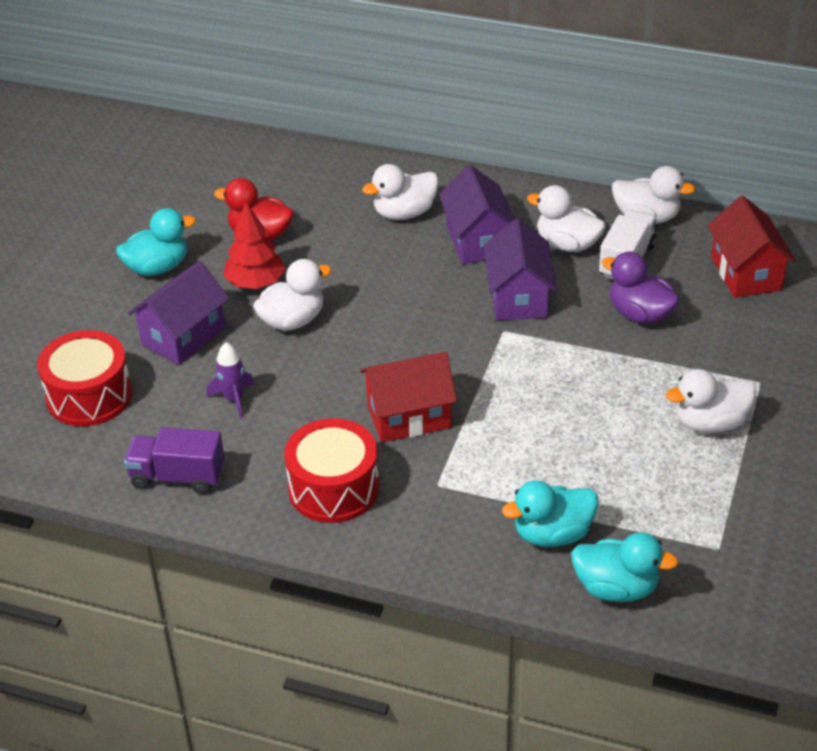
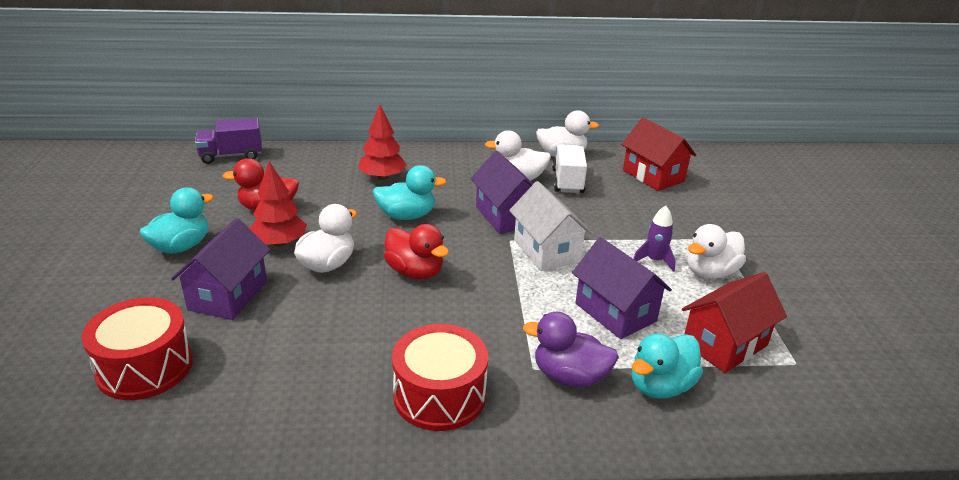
camera: 25 degrees left, 10 degrees down
(177, 476) = (272, 424): purple truck -> purple truck (231, 156)
(234, 399) = (301, 338): purple rocket -> purple rocket (654, 260)
(378, 349) = (415, 272): none -> red duck
(404, 213) = (382, 177): white duck -> red tree
(409, 416) = (473, 318): red house -> red house (724, 344)
(477, 241) = (450, 186): purple house -> purple house (615, 312)
(536, 353) = (546, 251): none -> white house
(616, 588) = (747, 419): turquoise duck -> turquoise duck (407, 216)
(640, 314) = (602, 211): purple duck -> purple duck (569, 376)

